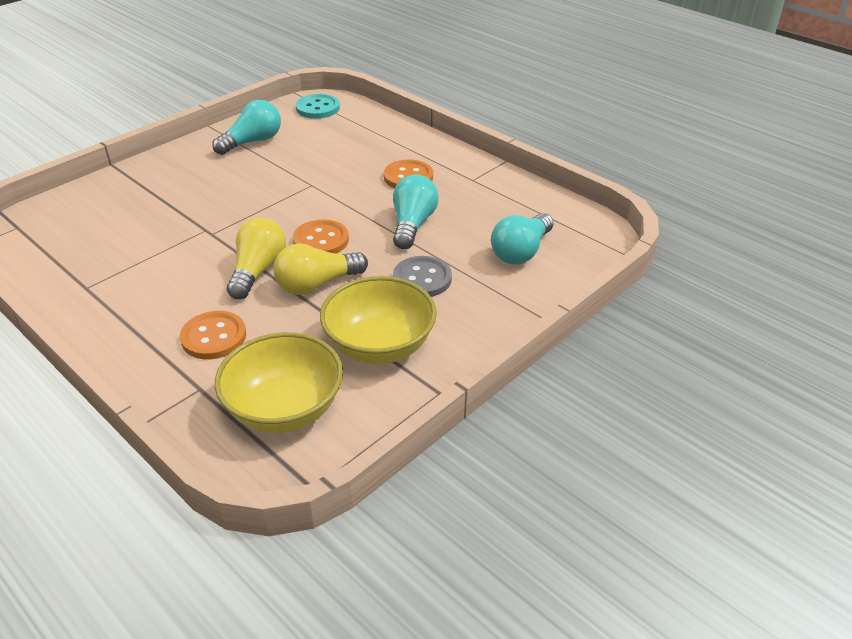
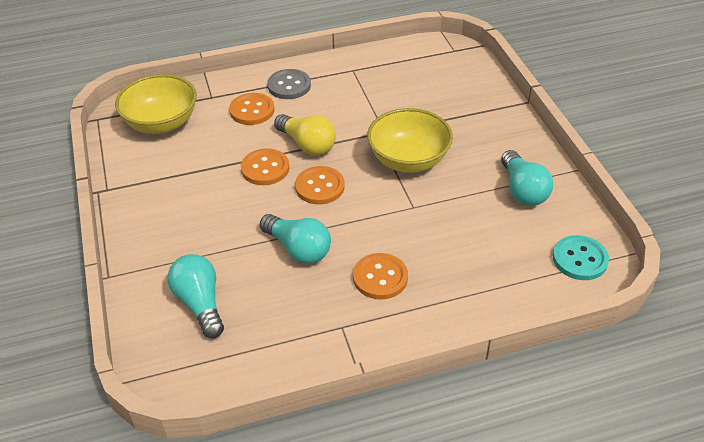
camera: 120 degrees right, 5 degrees up
(317, 284) = (265, 168): yellow light bulb -> orange button
(379, 346) = (173, 178): yellow bowl -> yellow bowl (408, 160)
(422, 279) = (221, 225): grey button -> grey button (289, 86)

